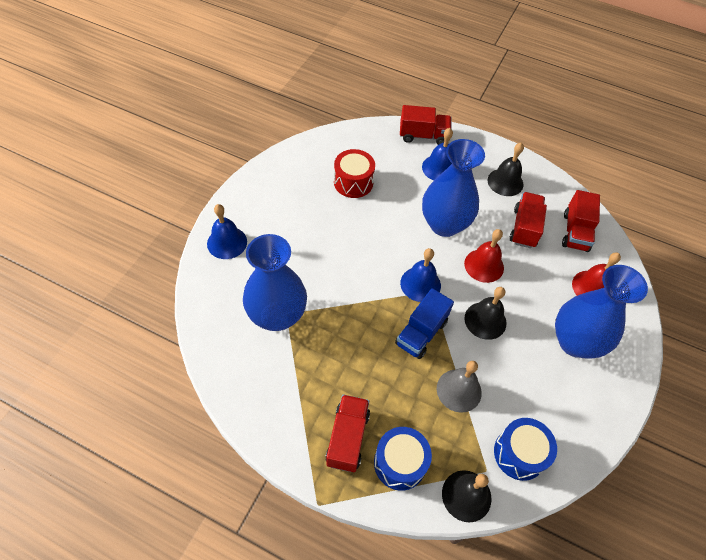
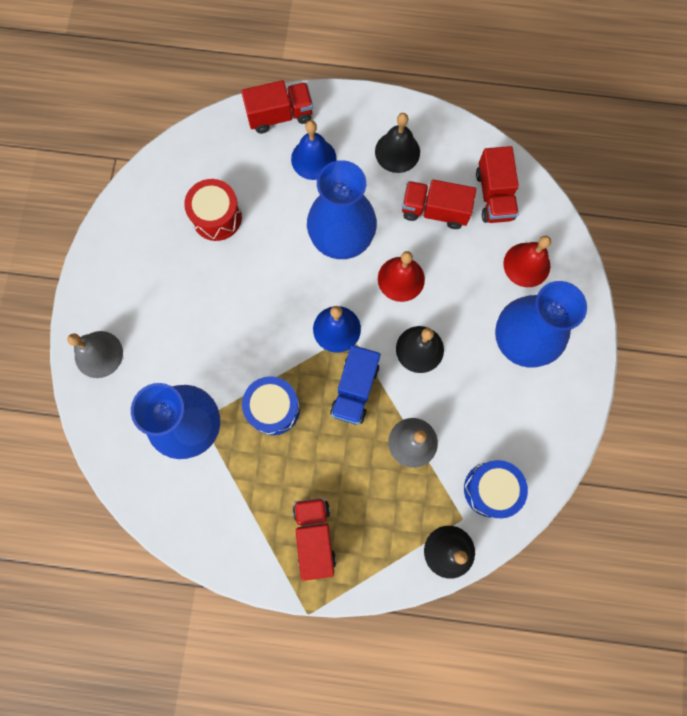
camera: 15 degrees left, 20 degrees up
(227, 242) = (98, 354): blue bell -> grey bell
(400, 463) = (375, 543): blue drum -> blue drum (273, 408)
(524, 228) = (434, 211): red truck -> red truck turned 75 degrees counterclockwise

